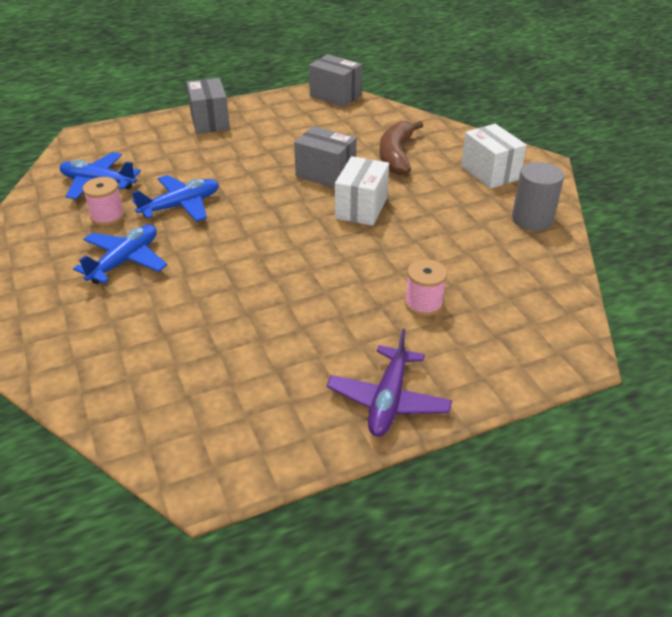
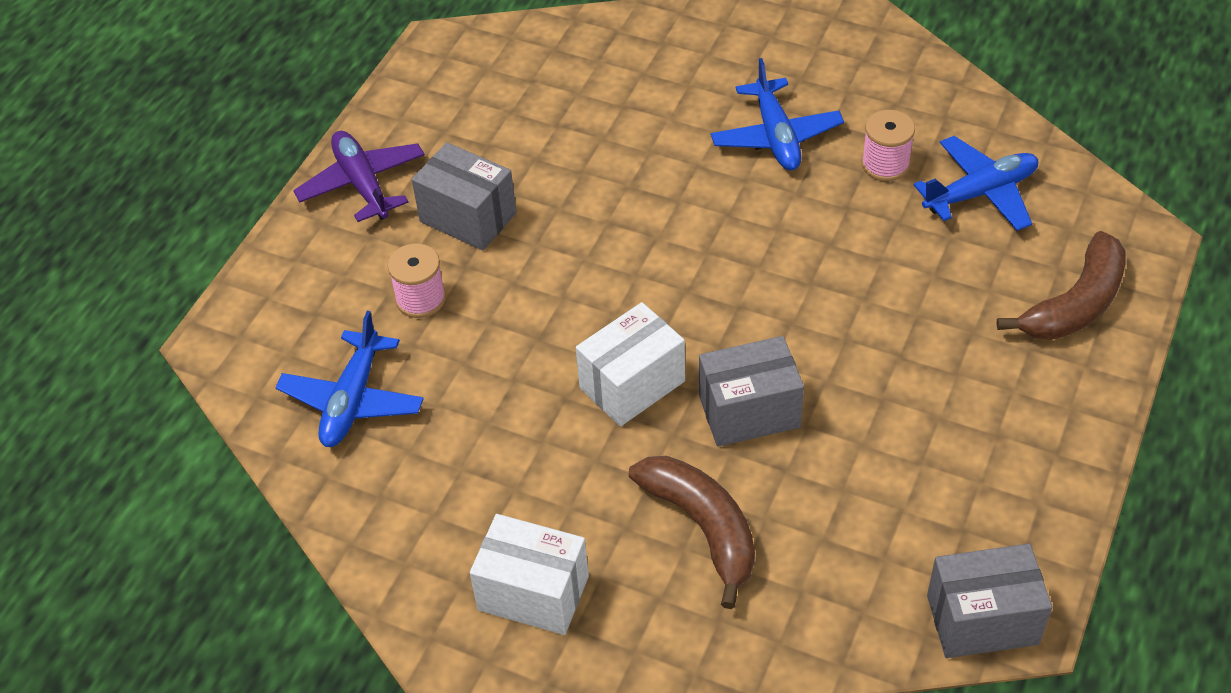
camera: 140 degrees right, 10 degrees up
(148, 135) = (1075, 304): none -> brown banana
(181, 206) = (837, 232): blue plane -> blue plane (352, 400)
(210, 121) = (1052, 394): grey box -> grey box (468, 217)
(361, 208) = (632, 384): white box -> white box turned 75 degrees clockwise
(532, 219) = (398, 528): grey cylinder -> none

